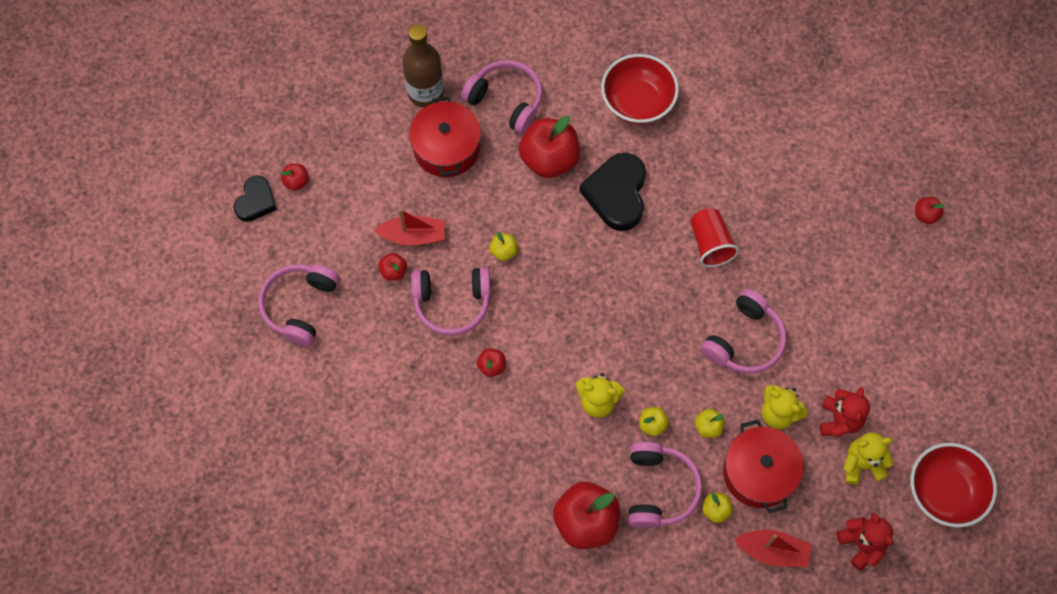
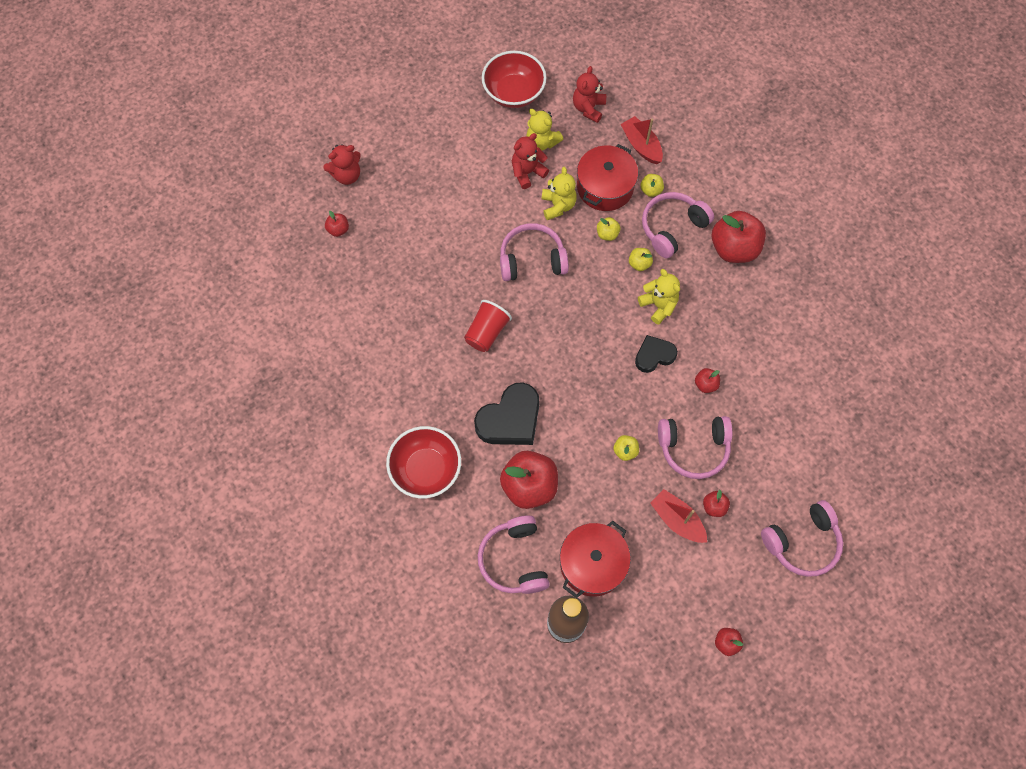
camera: 135 degrees left, 0 degrees up
(256, 201) = (770, 655): black heart -> black heart (654, 355)
(452, 303) = (693, 448): pink headphones -> pink headphones turned 135 degrees clockwise
(980, 267) = (347, 175): none -> red teddy bear

